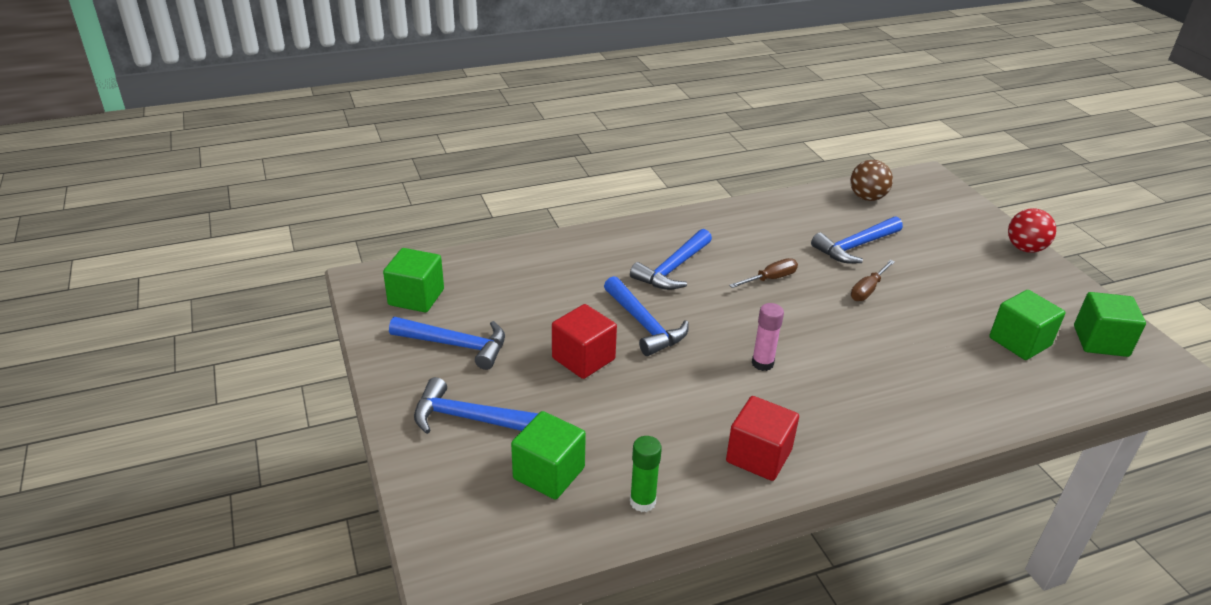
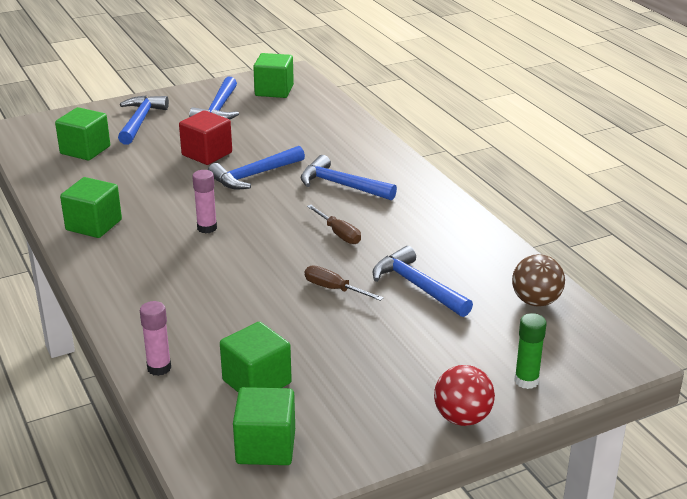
camera: 85 degrees right, 5 degrees down
(642, 502) = (54, 182): green glue stick -> green glue stick (526, 381)
(758, 456) = (94, 225): red cube -> green cube
(1021, 400) = (159, 368): none -> pink glue stick

